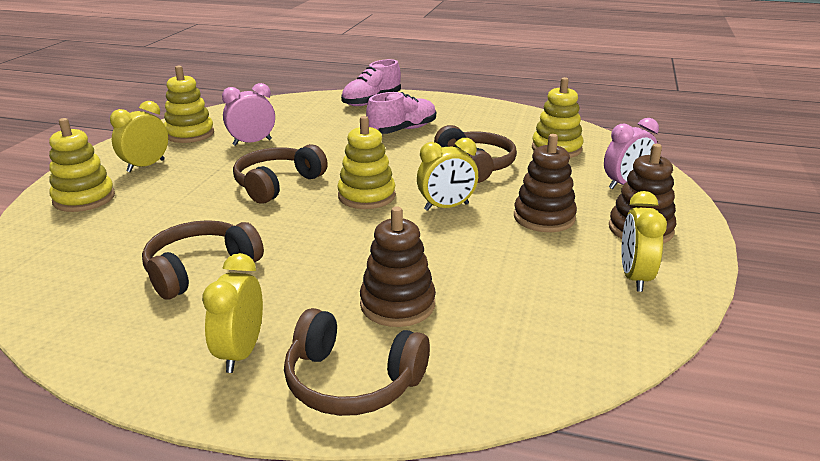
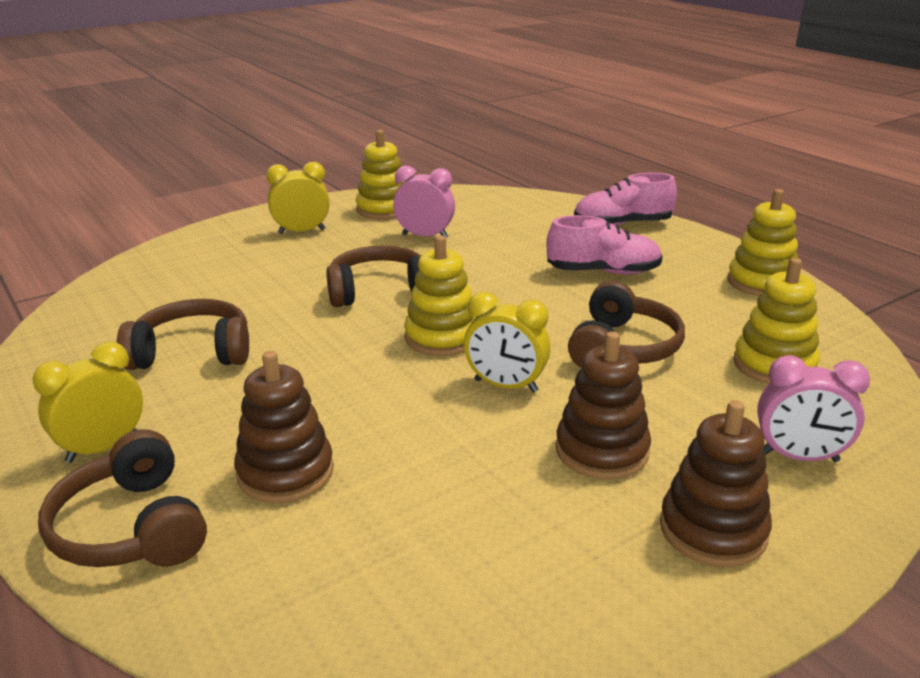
camera: 40 degrees right, 0 degrees up
(84, 198) = (214, 247): yellow stacking toy -> yellow stacking toy (761, 283)
(634, 277) = (592, 589): yellow clock -> none

